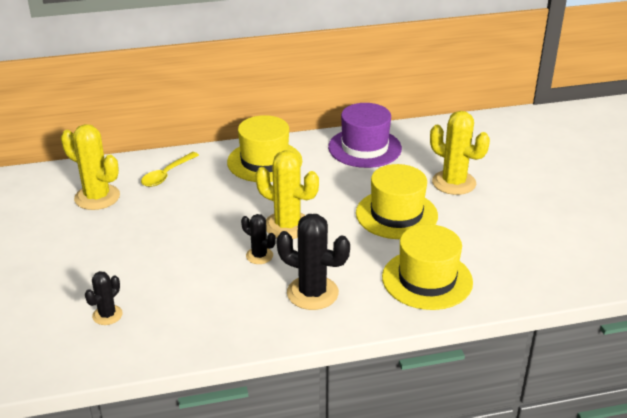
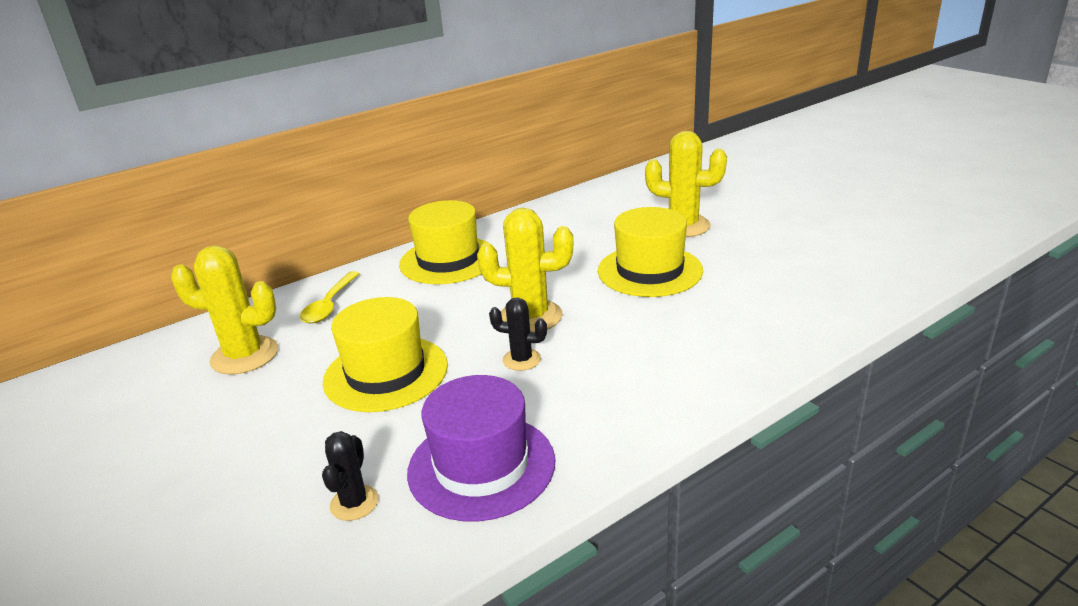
camera: 20 degrees left, 5 degrees down
(312, 293) = (625, 381): black cactus -> none
(364, 148) = (556, 219): purple hat -> purple hat (481, 466)
(427, 279) = (747, 325): yellow hat -> yellow hat (386, 373)

